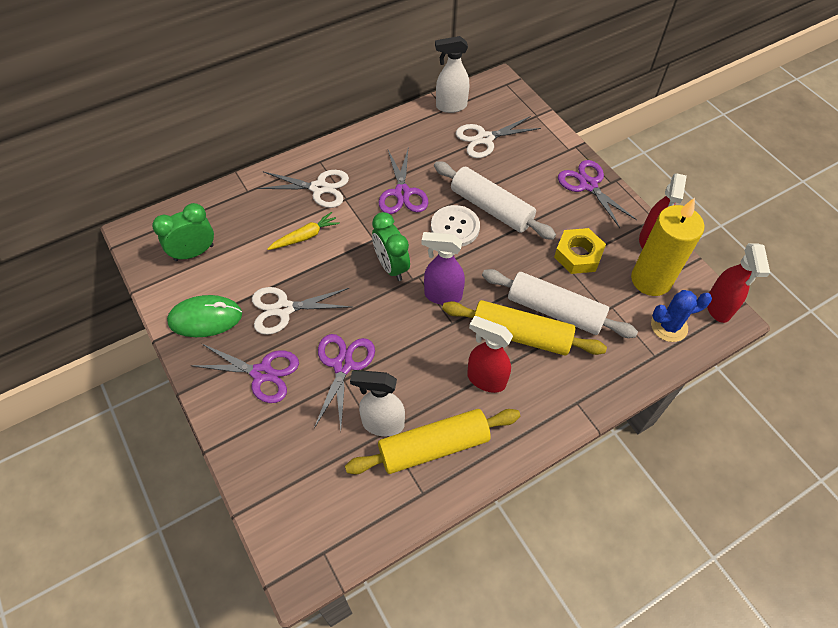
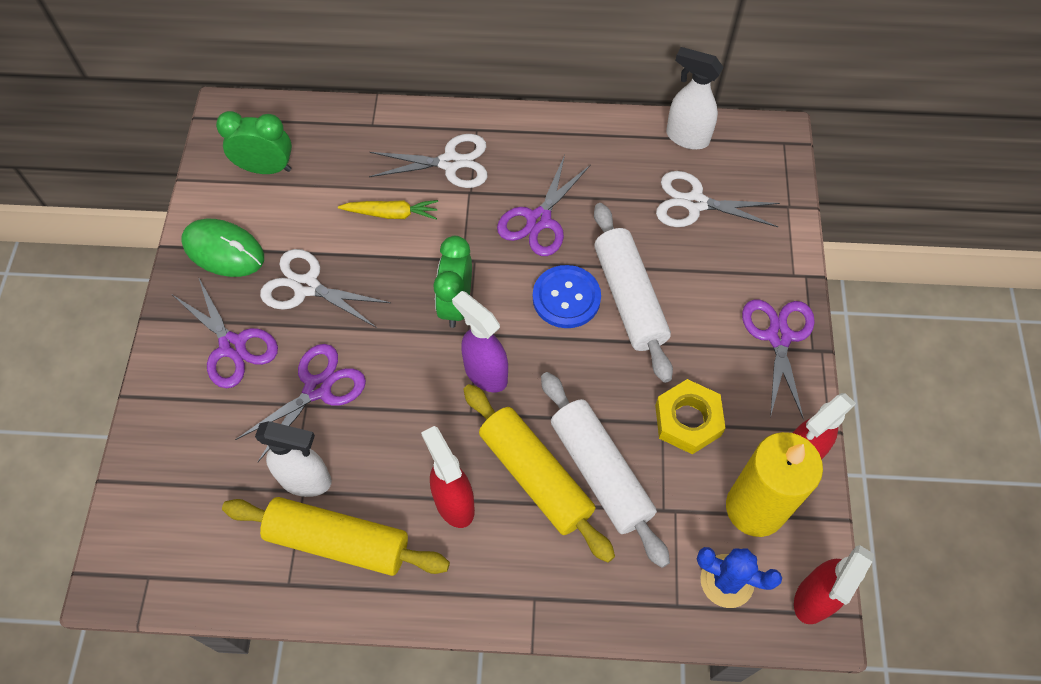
camera: 35 degrees right, 5 degrees up
(319, 188) = (450, 163): white scissors -> white scissors turned 45 degrees counterclockwise
(382, 424) = (306, 480): white spray bottle -> white spray bottle turned 150 degrees clockwise
(455, 227) = (566, 298): white button -> blue button

